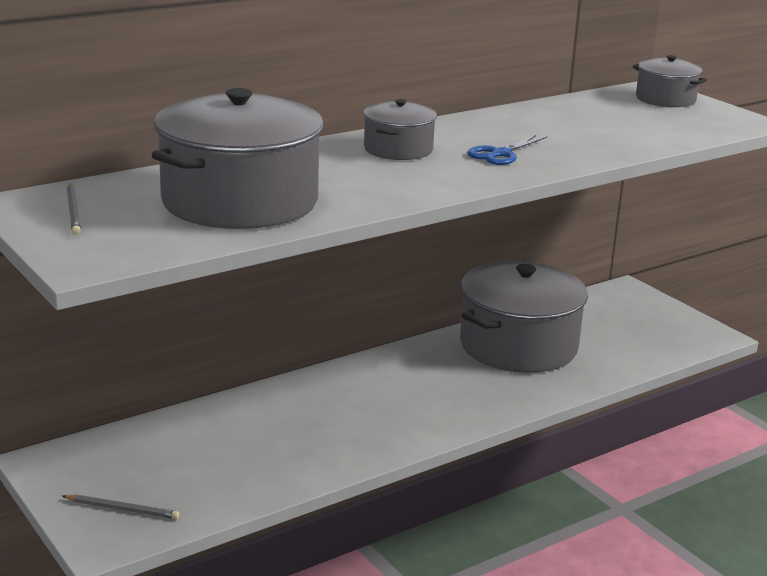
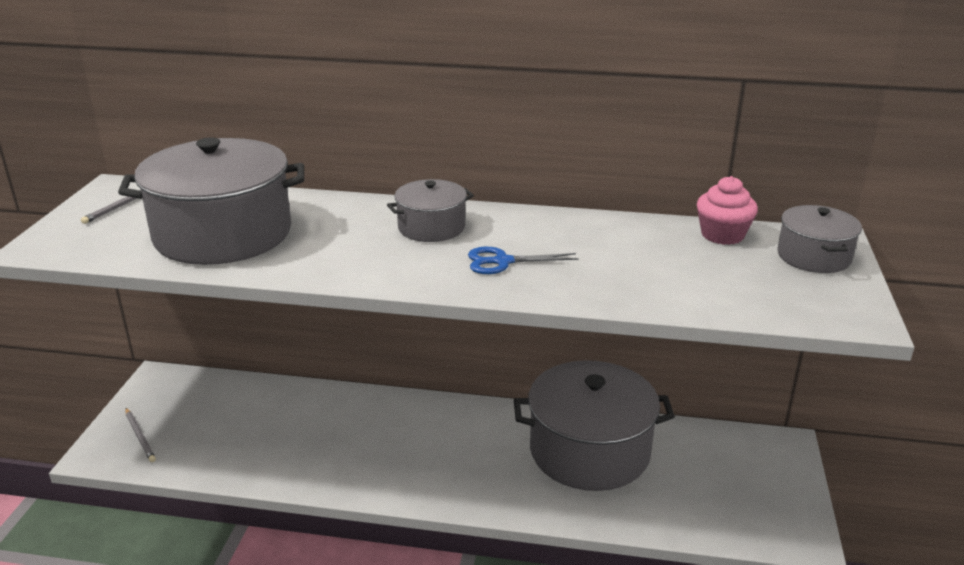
camera: 45 degrees right, 5 degrees up
(593, 101) = (722, 235): none -> pink cupcake

